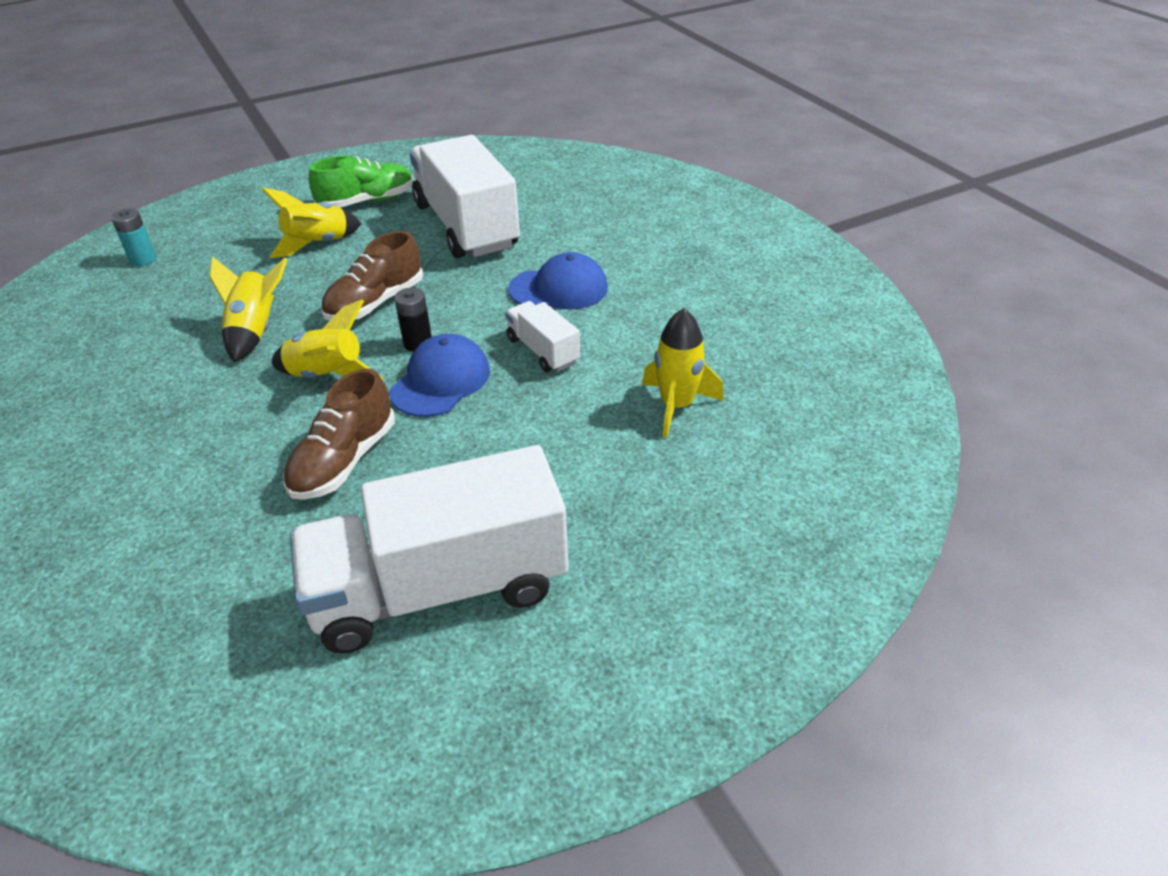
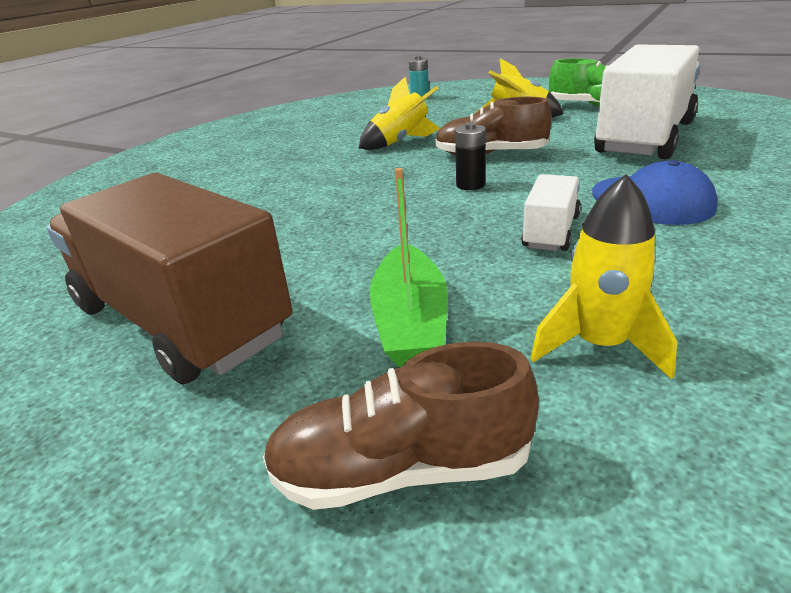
camera: 60 degrees right, 10 degrees down
(327, 375) = (387, 176): yellow rocket -> none
(344, 461) = (302, 219): brown shoe -> brown shoe (401, 469)
(439, 588) = (180, 321): white truck -> brown truck
(440, 381) = (439, 211): blue cap -> none
(576, 466) = (410, 321): none -> green boat

